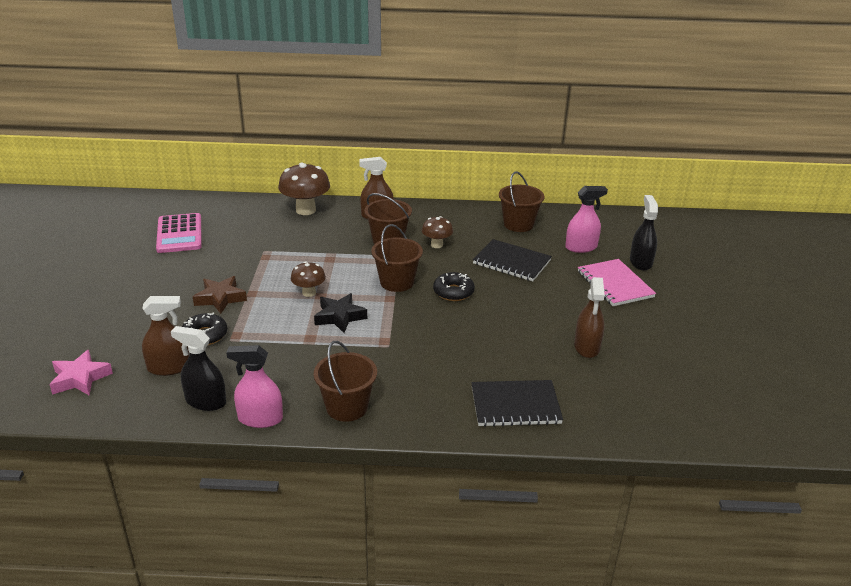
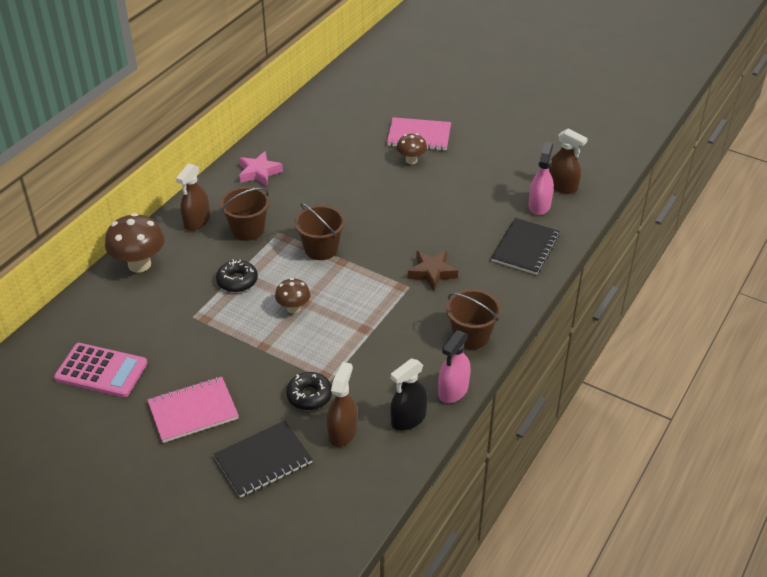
camera: 60 degrees left, 10 degrees up
(80, 378) = (315, 499): pink star -> pink star (259, 173)
(156, 285) = (193, 411): none -> pink notebook
(220, 298) = (255, 370): brown star -> brown star (432, 272)
(339, 317) = (346, 301): black star -> none
(436, 245) = (281, 204): brown mushroom -> brown mushroom (411, 160)
(453, 292) = (362, 222): black donut -> black donut (237, 281)
(512, 262) = (345, 173): black notebook -> black notebook (263, 460)
(518, 224) = (290, 145): brown bucket -> none
(581, 247) = (355, 128): pink spray bottle -> pink spray bottle (539, 205)
(587, 347) = (484, 185): brown spray bottle -> brown spray bottle (562, 186)
(640, 262) = (400, 110): black spray bottle -> none

